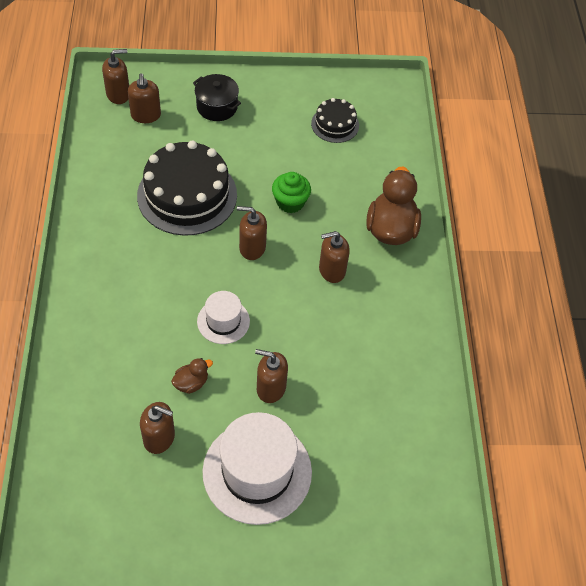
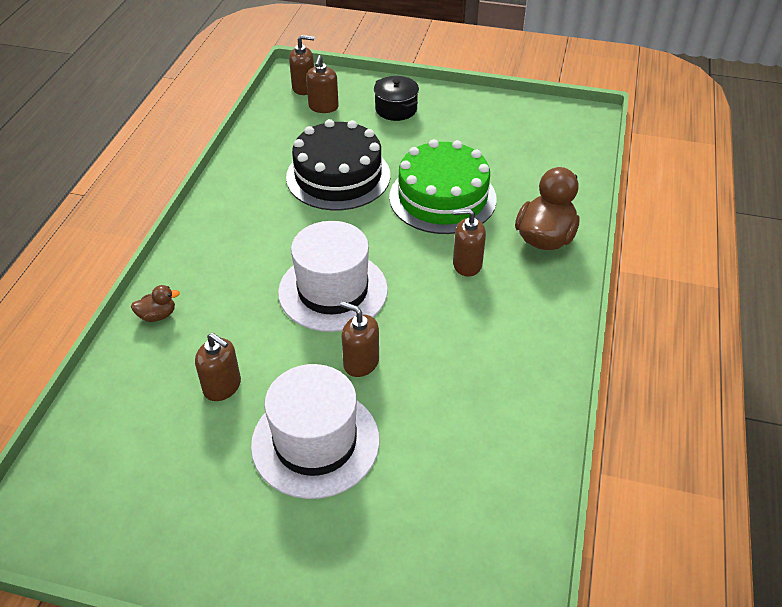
camera: 20 degrees right, 10 degrees down
(191, 383) = (277, 341): brown duck -> brown duck (157, 315)
(223, 321) = (333, 291): white hat -> white hat, size x1.88
(252, 248) = (388, 231): brown soap dispenser -> none
(290, 202) = (442, 198): green cupcake -> green cake
(335, 124) = (513, 139): black cake -> none

